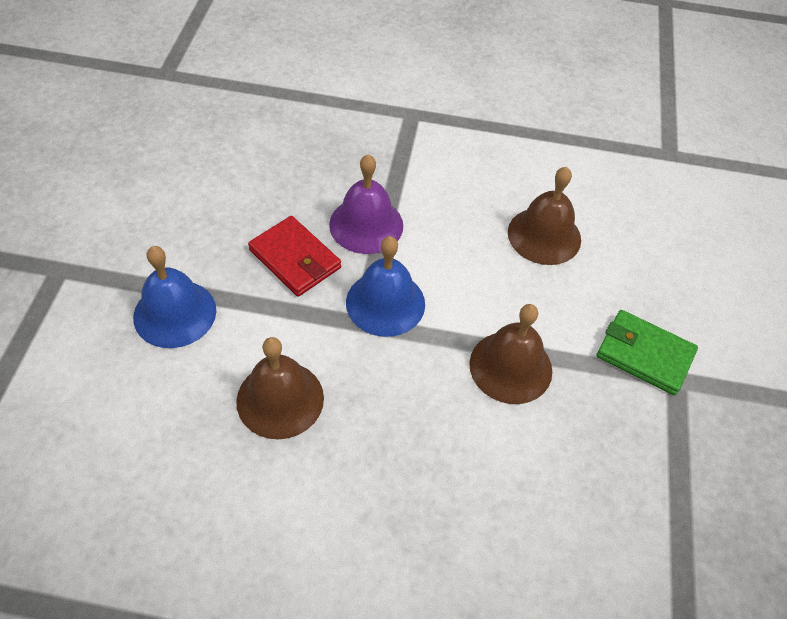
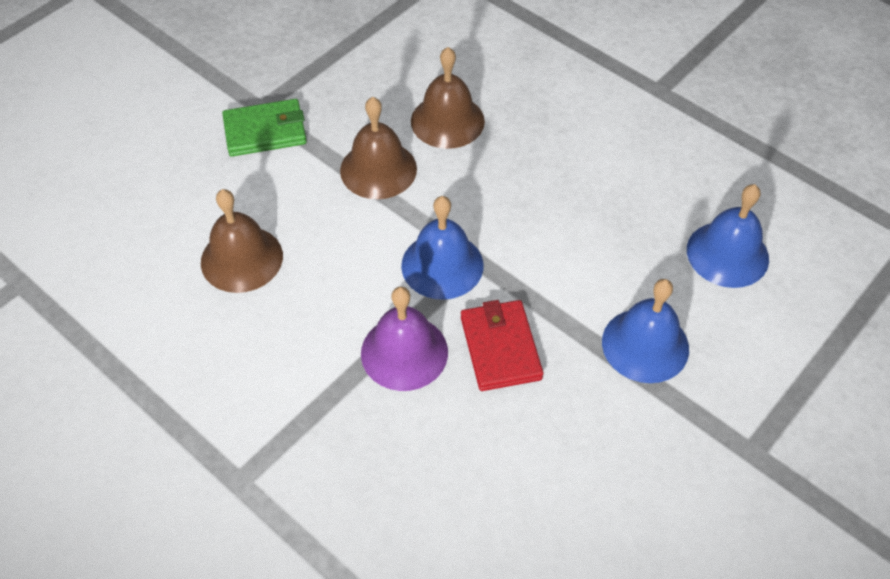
camera: 145 degrees left, 0 degrees up
(121, 441) = (727, 254): none -> blue bell
(280, 399) = (582, 228): brown bell -> brown bell (447, 121)
(644, 354) = (265, 131): green wallet -> green wallet turned 75 degrees counterclockwise

